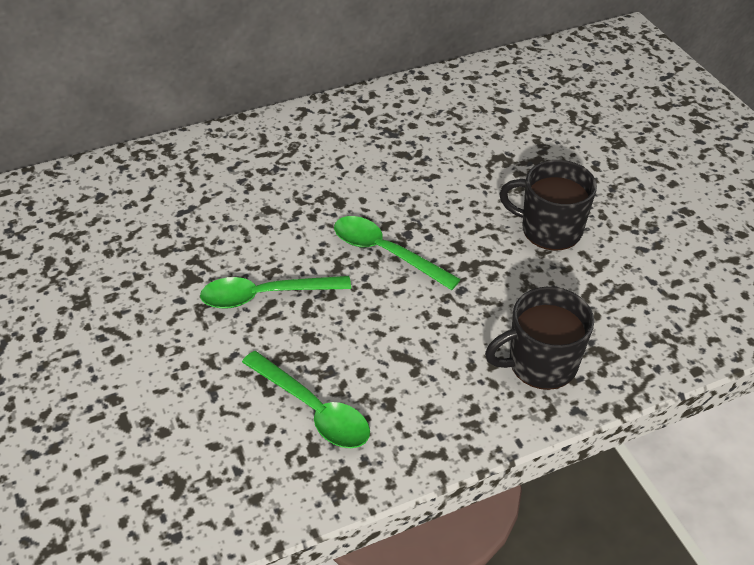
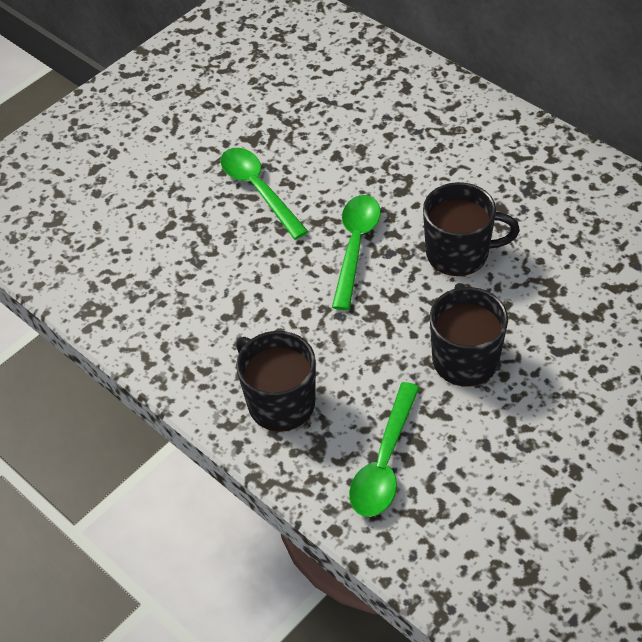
camera: 70 degrees right, 5 degrees up
(313, 409) = (155, 267): green spoon -> green spoon (384, 462)
(435, 193) = (459, 253): none -> black mug

